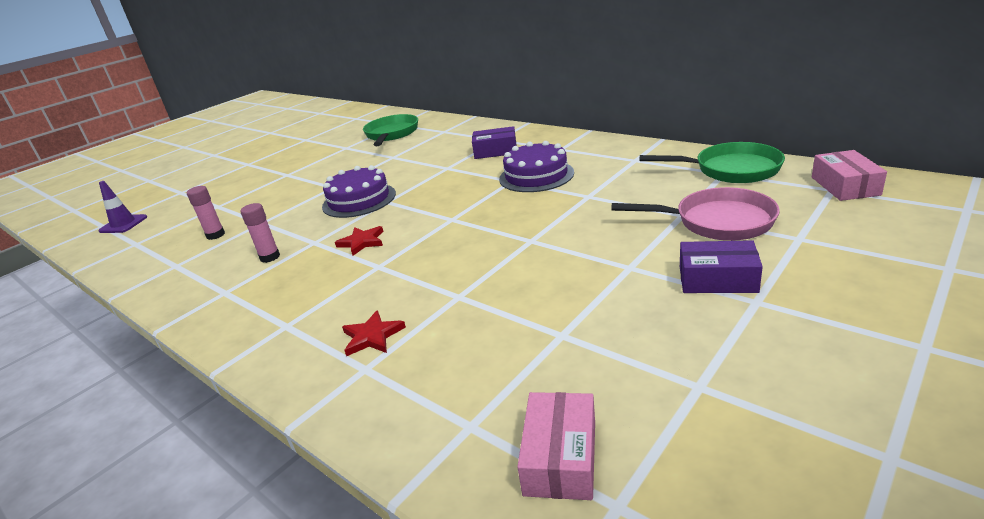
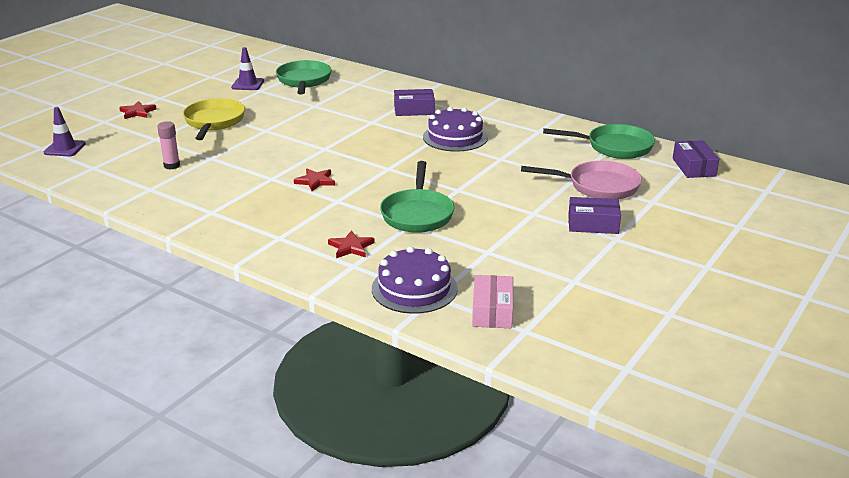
camera: 10 degrees left, 0 degrees up
(218, 180) = (137, 112): none -> red star
(270, 257) = (237, 188): pink glue stick -> none
(285, 183) = (214, 122): none -> yellow pan
(336, 143) = (247, 84): none -> purple traffic cone
(359, 200) = (297, 145): purple cake -> purple cake (414, 288)
(473, 279) = (417, 214): none -> green pan
(845, 186) = (694, 167): pink box -> purple box

